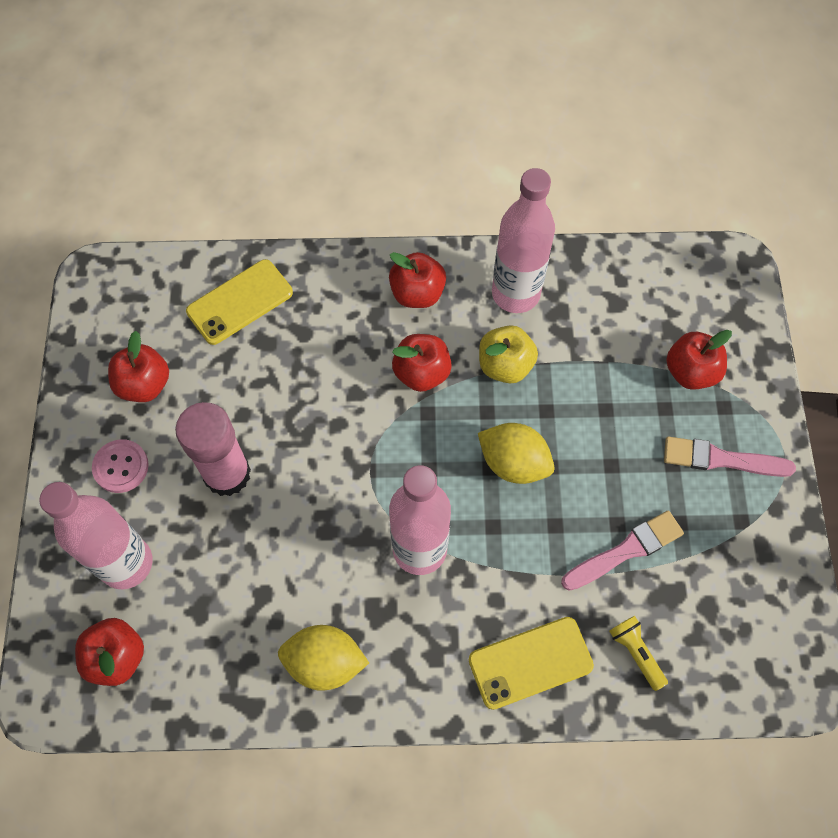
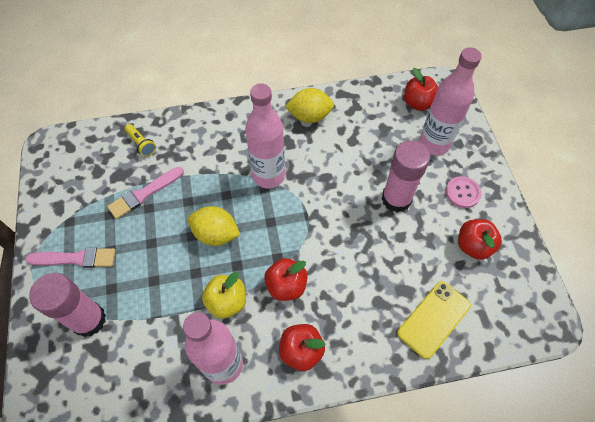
camera: 170 degrees right, 5 degrees down
(530, 662) = (199, 131): yellow phone -> none
(690, 372) = (89, 320): red apple -> pink glue stick

